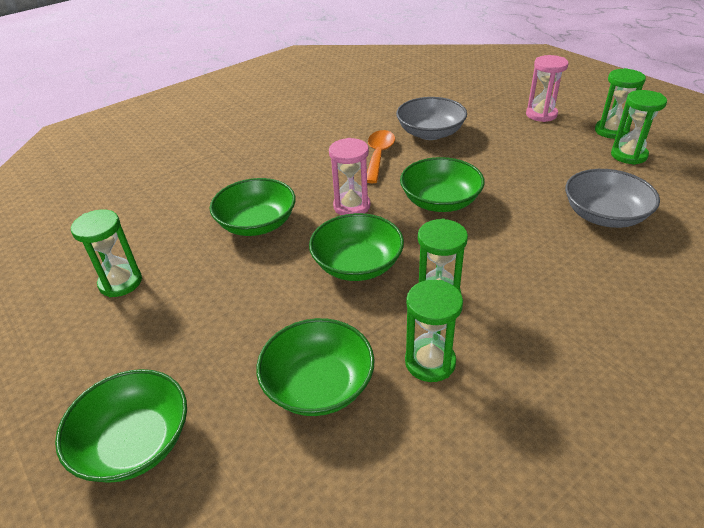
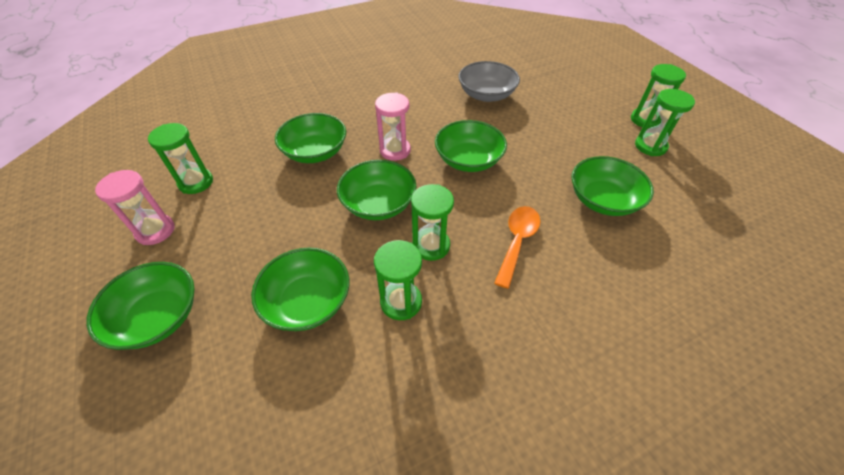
camera: 10 degrees right, 10 degrees up
(378, 155) = (435, 108): orange spoon -> orange spoon (517, 241)
(541, 114) = (589, 93): pink hourglass -> pink hourglass (155, 231)
(604, 215) = (603, 200): grey bowl -> green bowl

